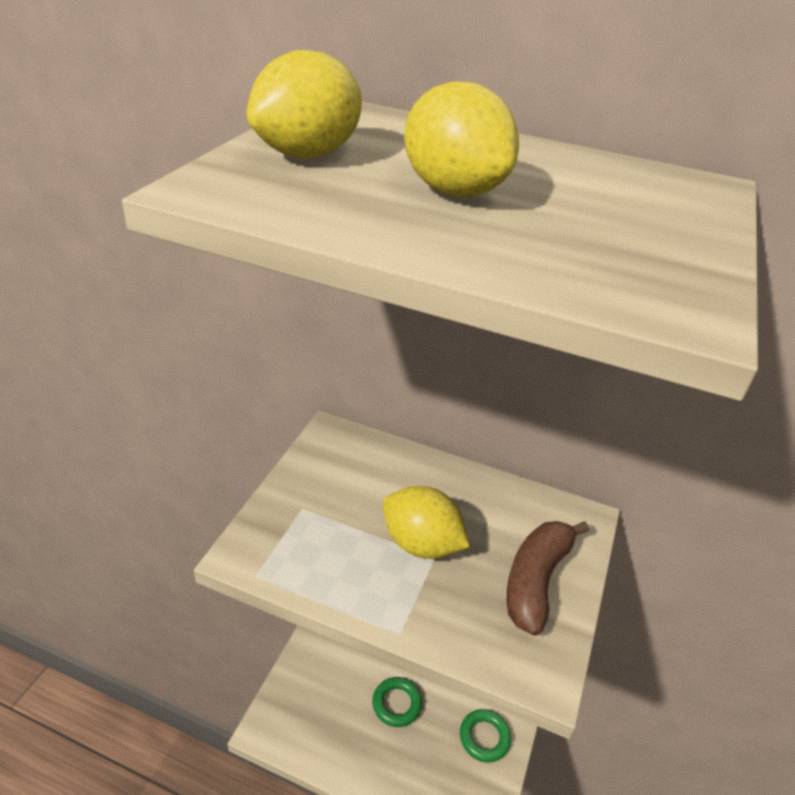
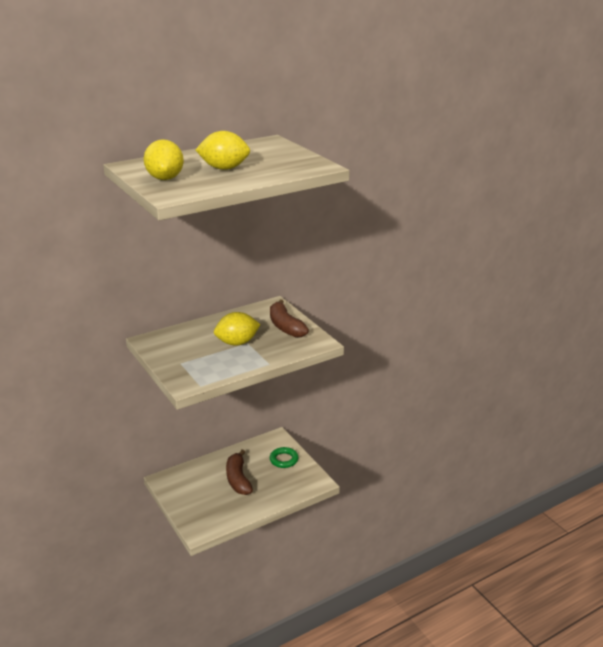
camera: 50 degrees left, 10 degrees down
(397, 704) = (238, 479): green ring -> brown banana

